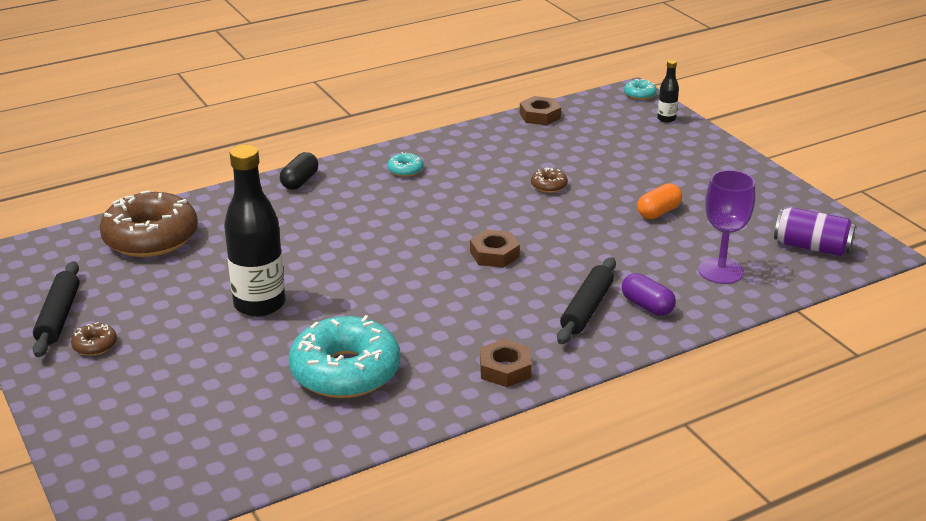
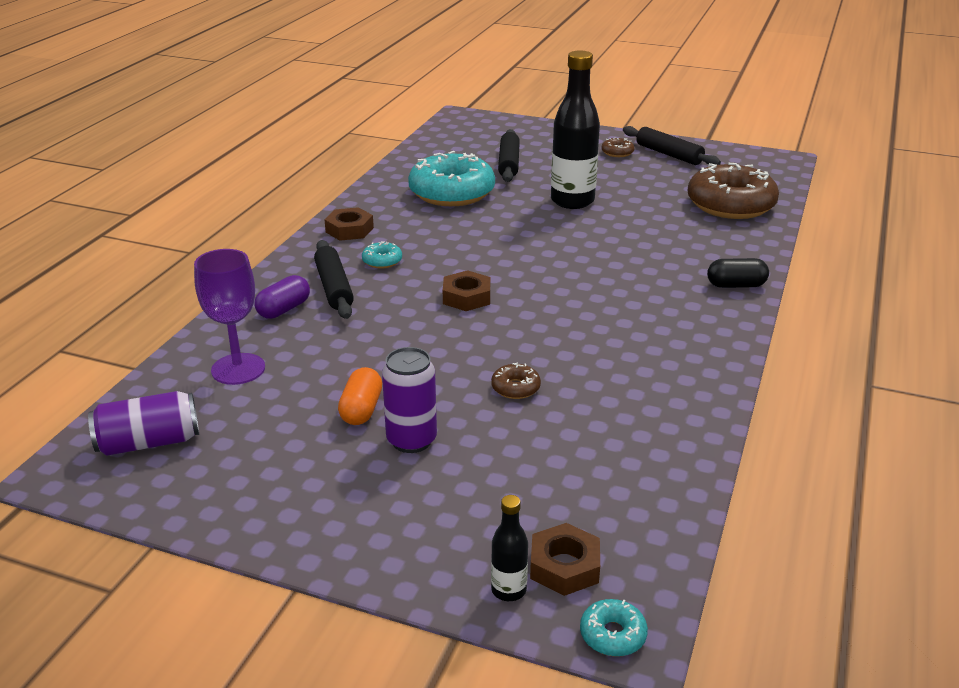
camera: 140 degrees right, 0 degrees up
(221, 387) = (508, 163): none -> black rolling pin
(300, 181) = (736, 285): black capsule -> black capsule turned 75 degrees counterclockwise
(405, 170) = (677, 338): turquoise donut -> turquoise donut (382, 261)
(540, 116) = (677, 494): brown nut -> brown nut (564, 566)
(645, 185) = (411, 440): none -> purple can
(647, 306) = (284, 309): purple capsule -> purple capsule turned 60 degrees counterclockwise

